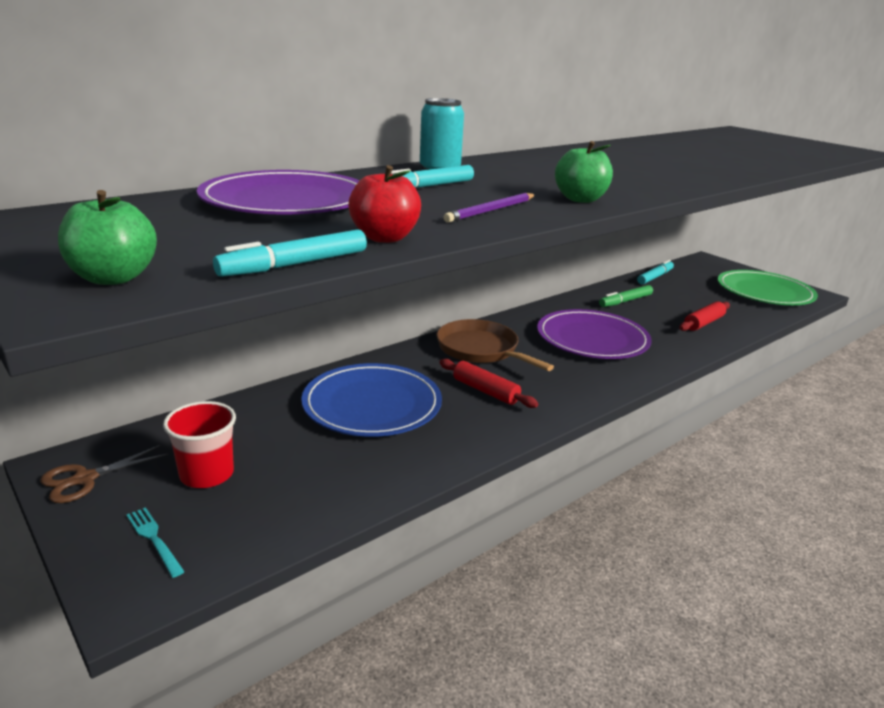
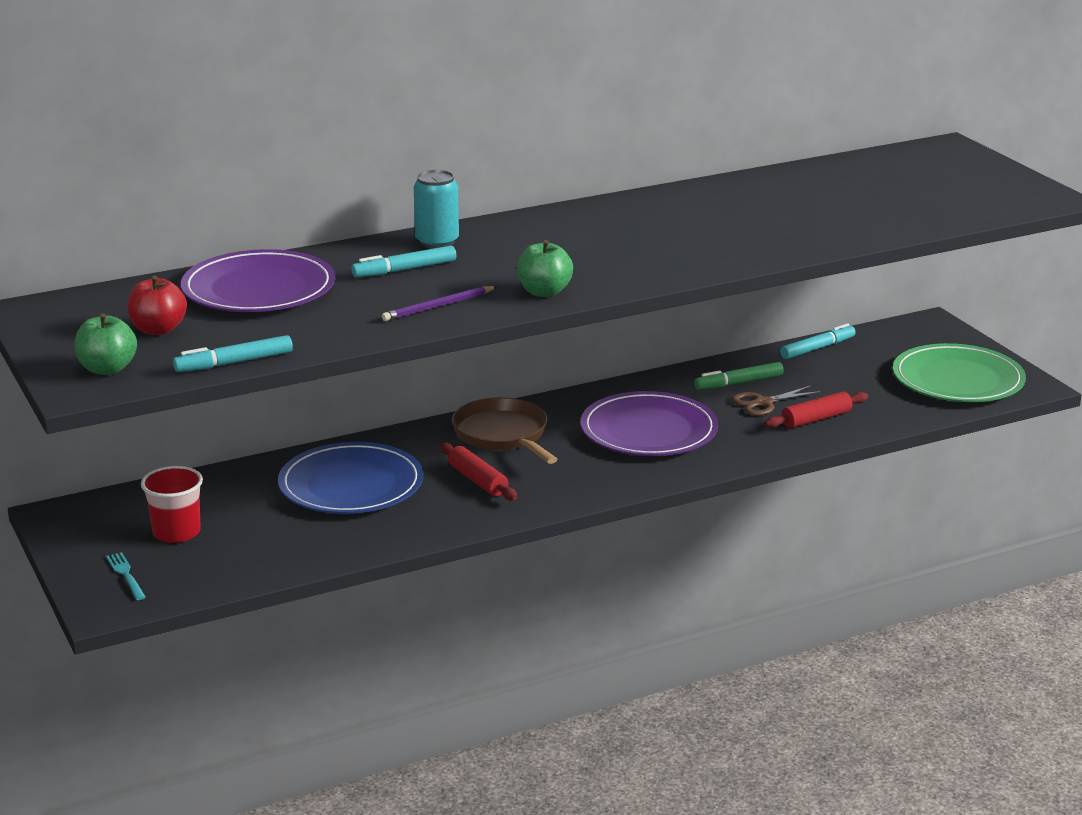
camera: 15 degrees right, 0 degrees up
(84, 479) = (74, 527): brown scissors -> brown scissors (763, 403)
(384, 238) = (318, 337): red apple -> red apple (158, 330)

